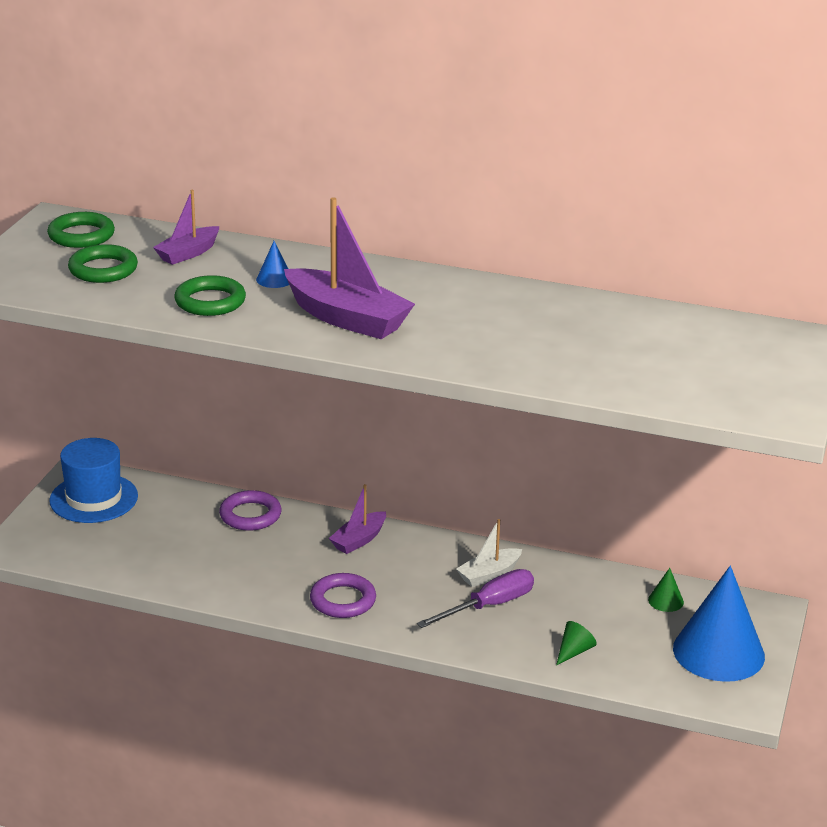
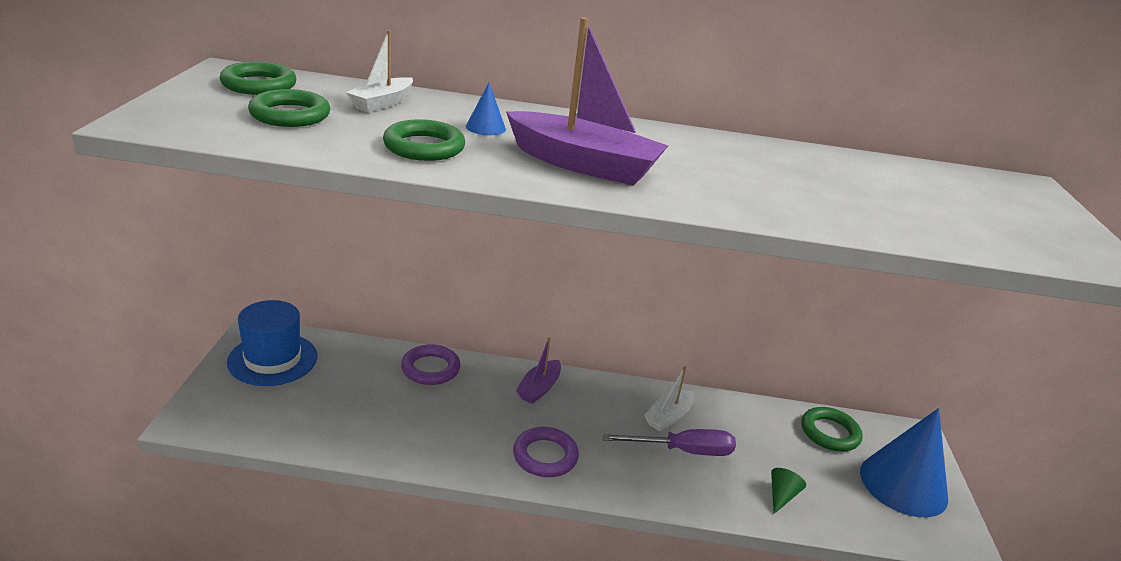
camera: 15 degrees left, 0 degrees up
(188, 253) = (382, 103): purple boat -> white boat
(489, 606) = (683, 451): purple screwdriver -> purple screwdriver turned 45 degrees clockwise
(665, 601) = (829, 433): green cone -> green ring

